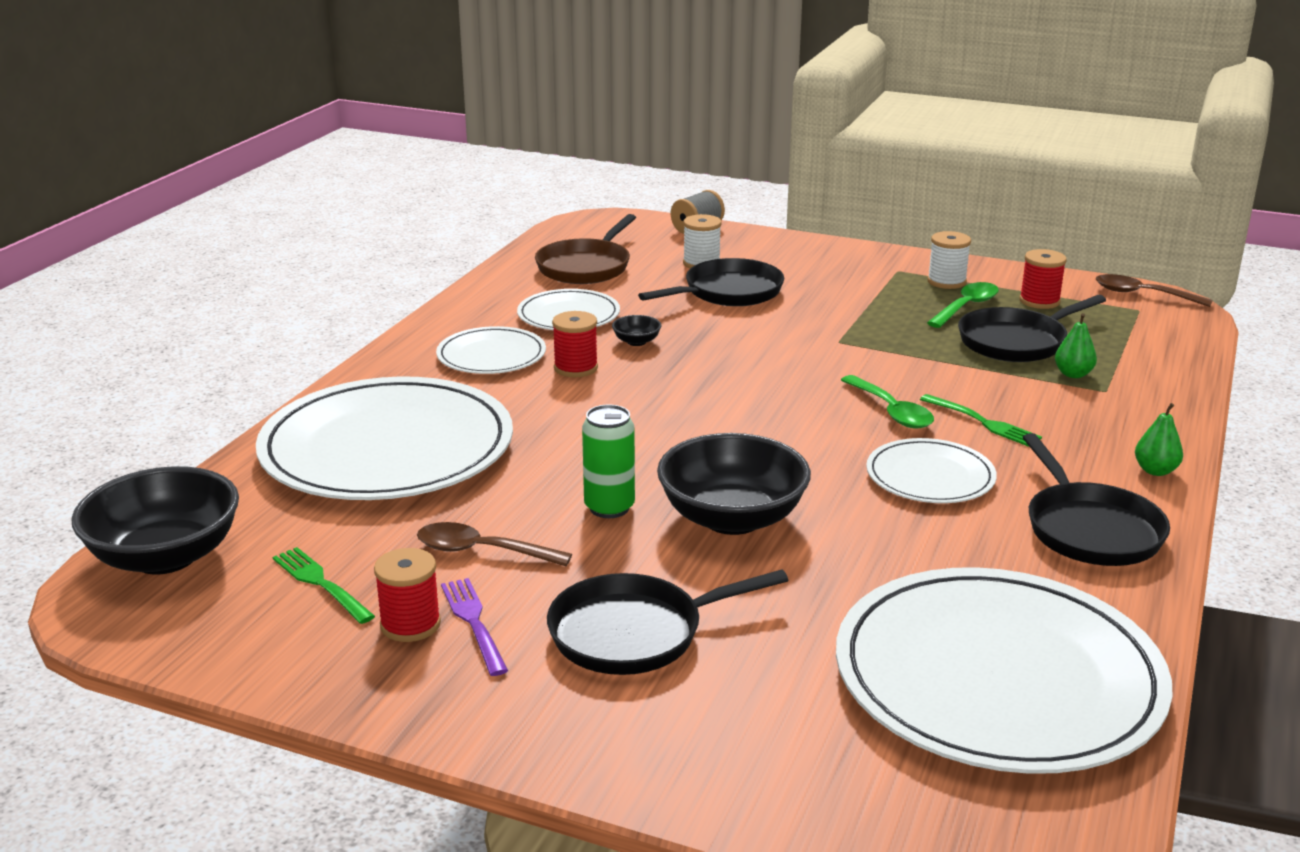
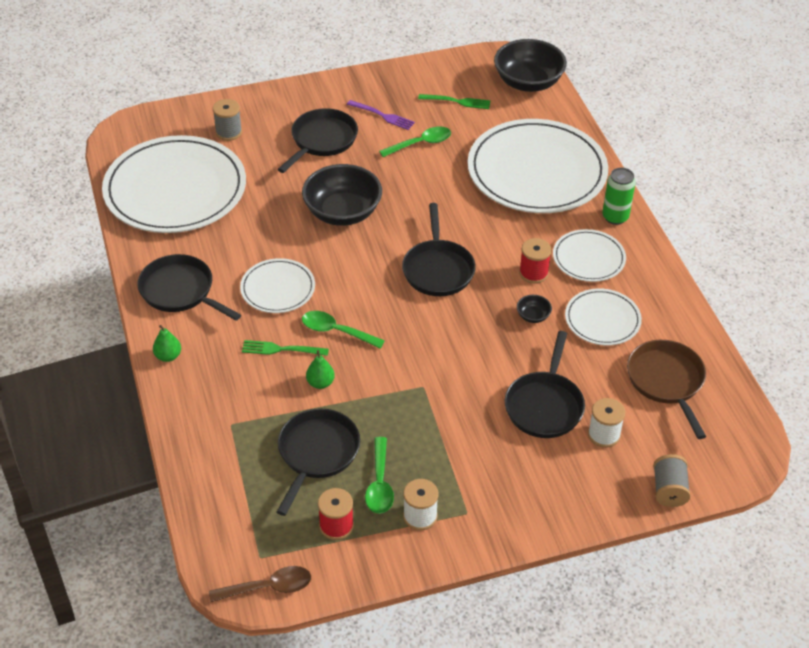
camera: 140 degrees right, 20 degrees up
(410, 624) = (402, 104): red spool -> none
(482, 551) = (421, 143): brown spoon -> green spoon
(609, 507) = (400, 190): green can -> green can (615, 217)
(684, 413) = (438, 269): none -> black pan
(796, 736) = (228, 132): none -> grey spool
(1073, 374) = (259, 432): green pear -> green pear (320, 383)

